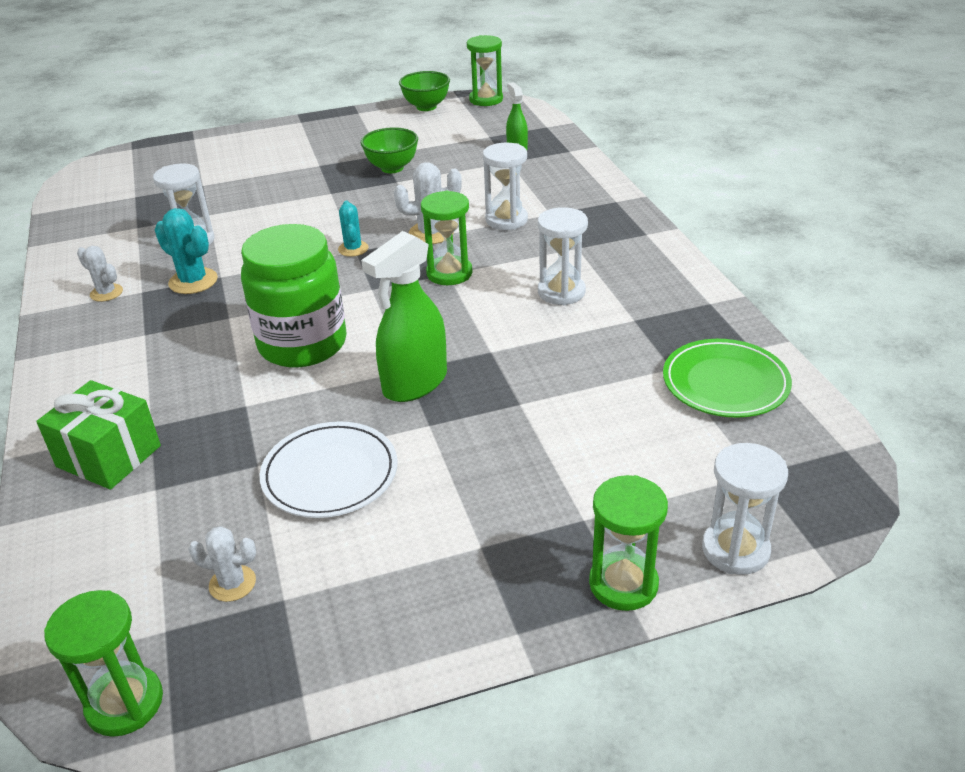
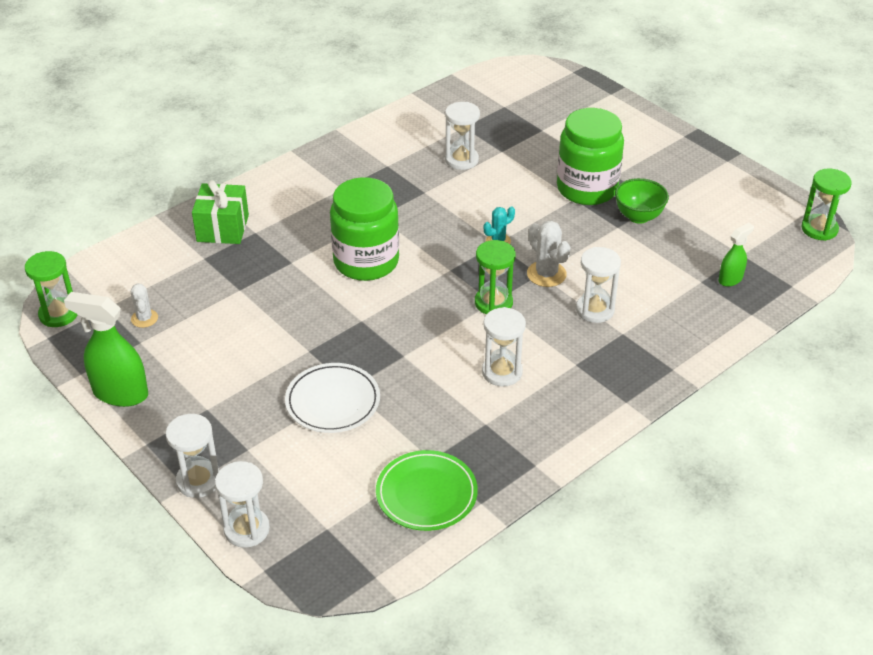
camera: 65 degrees right, 5 degrees up
(106, 293) = (377, 151): white cactus -> none
(193, 281) = (411, 182): turquoise cactus -> none
(323, 183) = (587, 189): none -> green jar
(330, 474) = (244, 323): white plate -> white plate (333, 401)
(414, 383) = (348, 329): green spray bottle -> green spray bottle (120, 393)
(426, 107) = (772, 197): green bowl -> none
(623, 584) = (198, 481): green hourglass -> white hourglass

